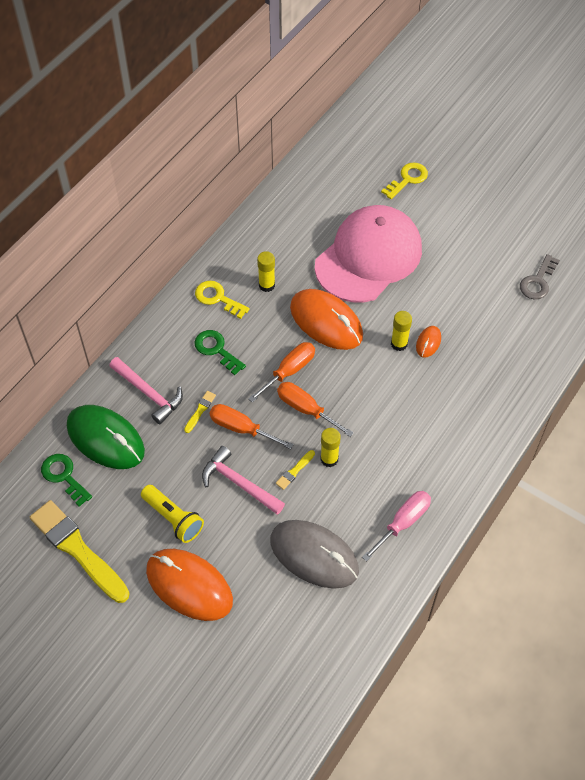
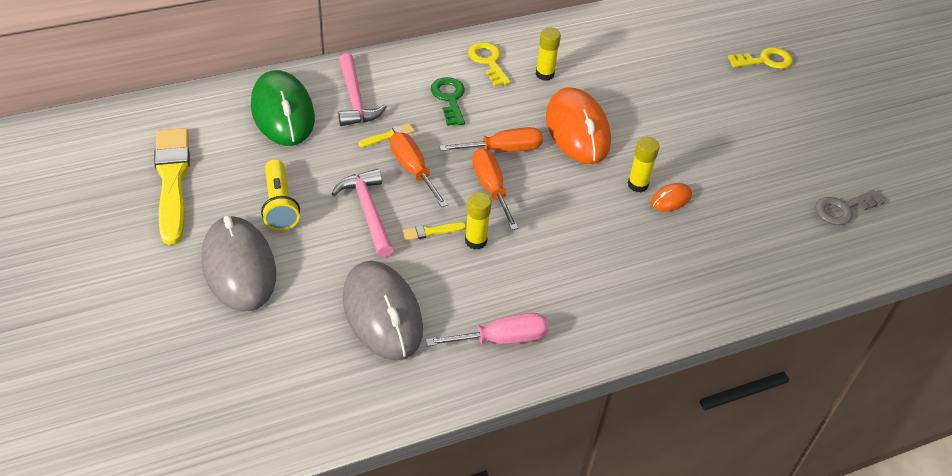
camera: 30 degrees right, 10 degrees down
(64, 476) = (219, 120): green key -> none
(189, 586) = (239, 267): orange mouse -> grey mouse
(368, 257) = (668, 101): pink cap -> none

